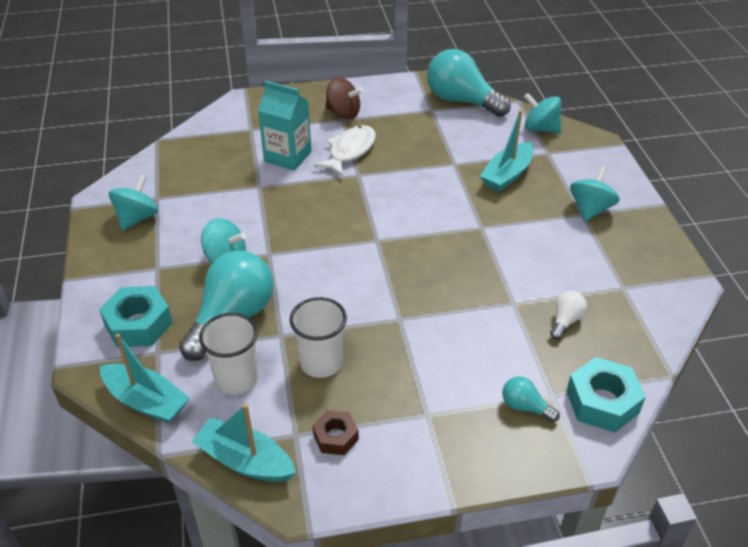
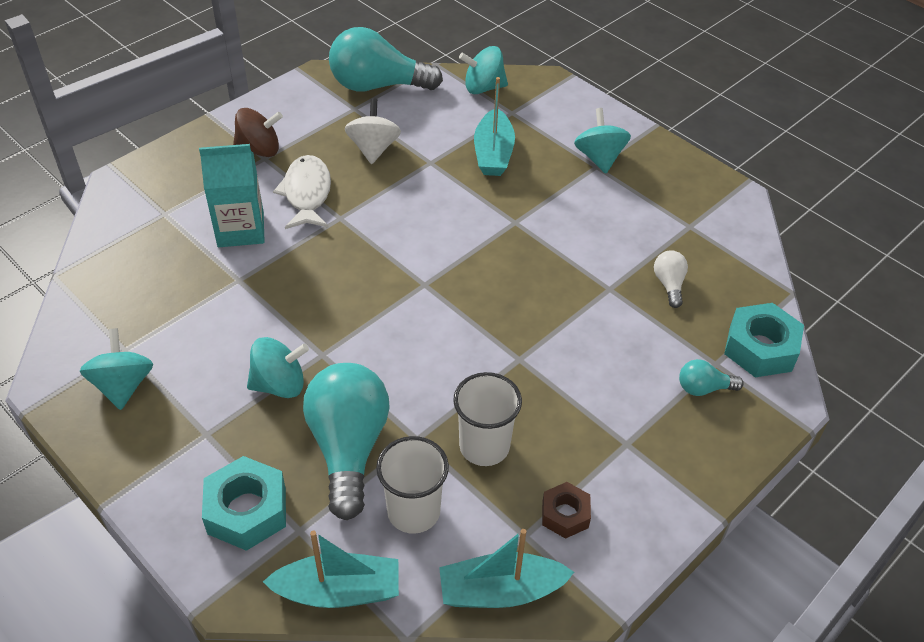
camera: 35 degrees left, 5 degrees up
(421, 140) = (373, 149): none -> white spinning top

